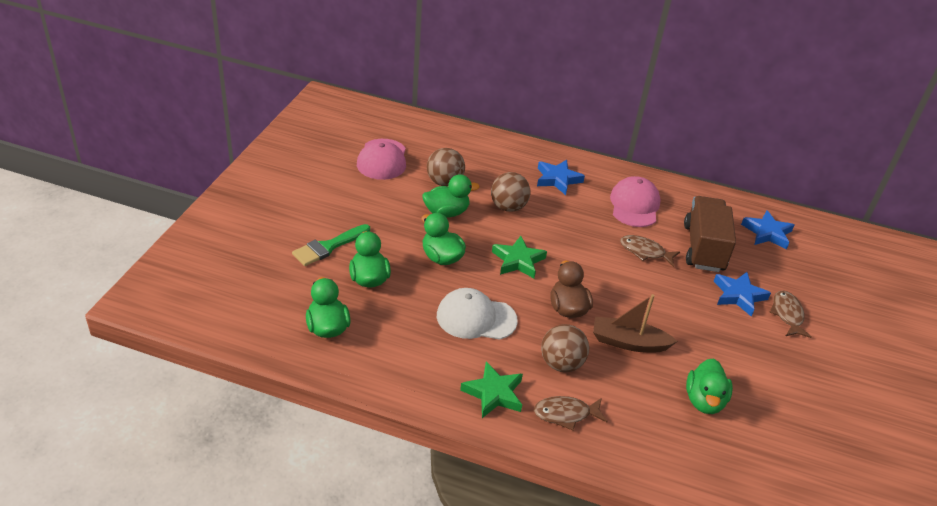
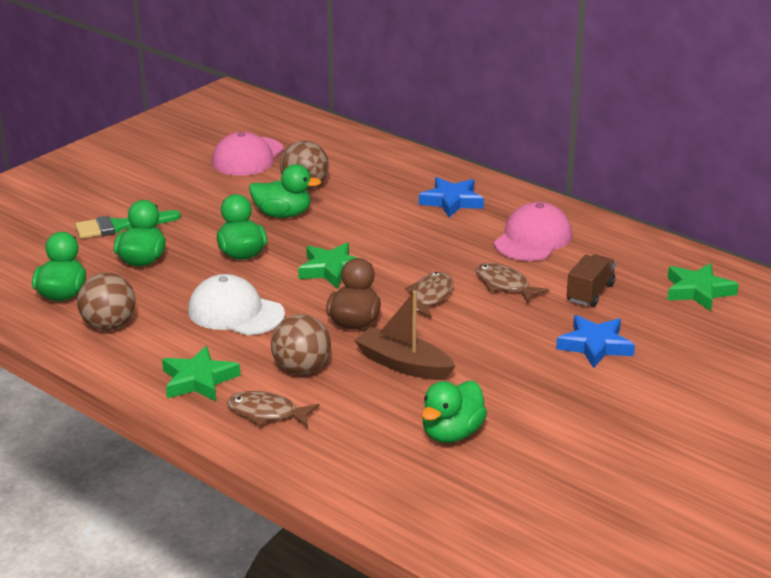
camera: 25 degrees right, 10 degrees down
(508, 207) = (364, 219): brown ball -> brown ball (109, 325)
(703, 248) = (590, 293): brown truck -> brown truck, size x0.57
(767, 233) = (698, 291): blue star -> green star
(787, 315) = (647, 374): brown fish -> brown fish (430, 297)

